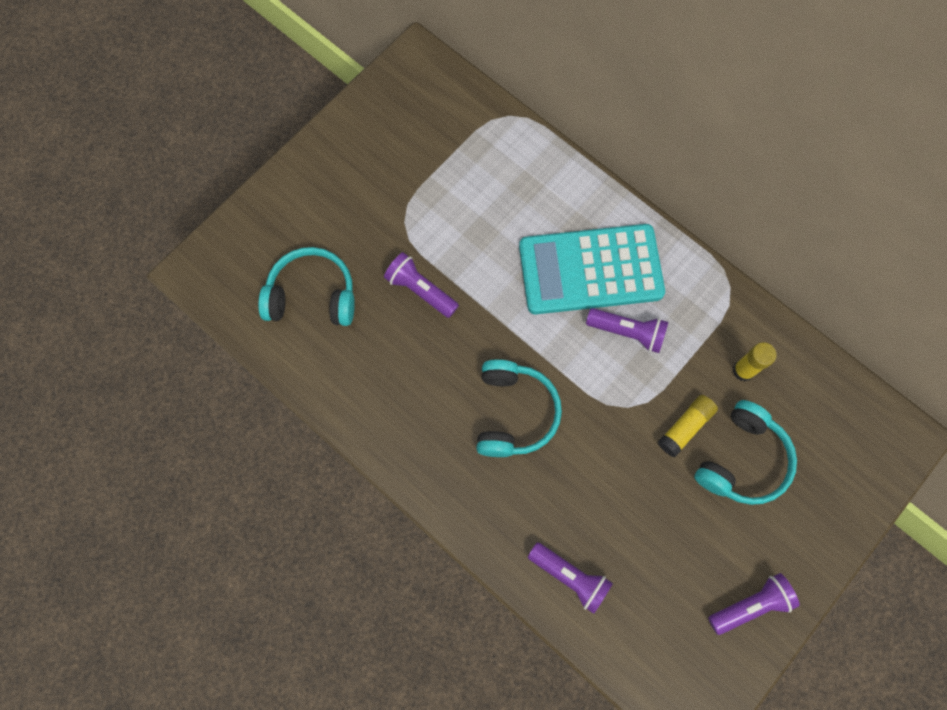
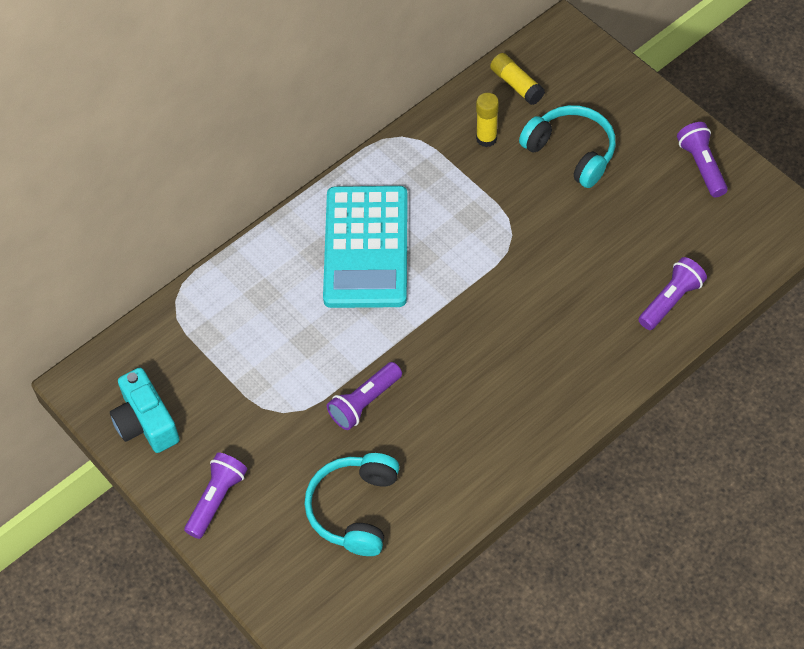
camera: 80 degrees left, 15 degrees down
(384, 114) = (146, 422): none -> turquoise camera
(514, 413) = (507, 330): turquoise headphones -> none
(627, 332) = (436, 224): purple flashlight -> purple flashlight (217, 499)
(685, 427) = (536, 191): yellow glue stick -> yellow glue stick (516, 85)

